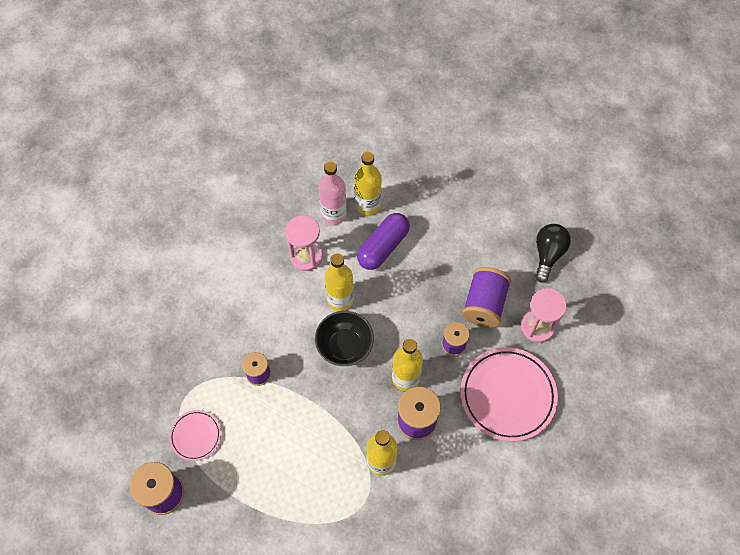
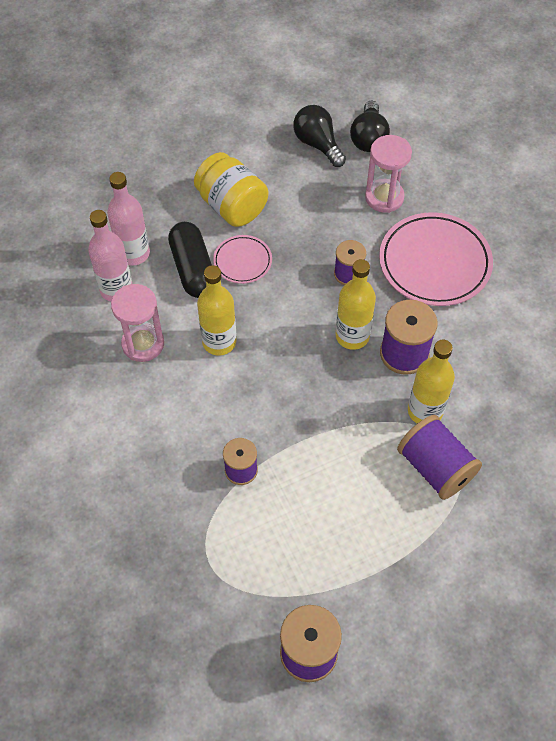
camera: 55 degrees left, 5 degrees down
(196, 436) = (265, 578): pink plate -> pink plate (242, 261)
(344, 346) = (275, 369): black bowl -> none
(368, 205) = (133, 253): yellow bottle -> pink bottle
(383, 247) = (193, 269): purple capsule -> black capsule
(451, 236) = (232, 206): none -> yellow jar
(484, 304) = (327, 224): purple spool -> purple spool (435, 467)
(582, 284) = (368, 138): none -> black light bulb

